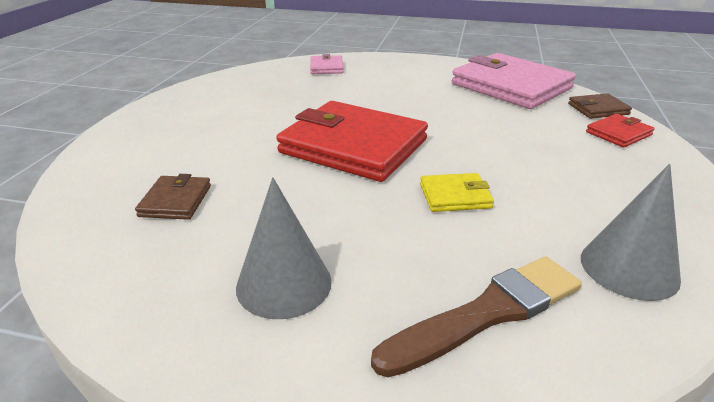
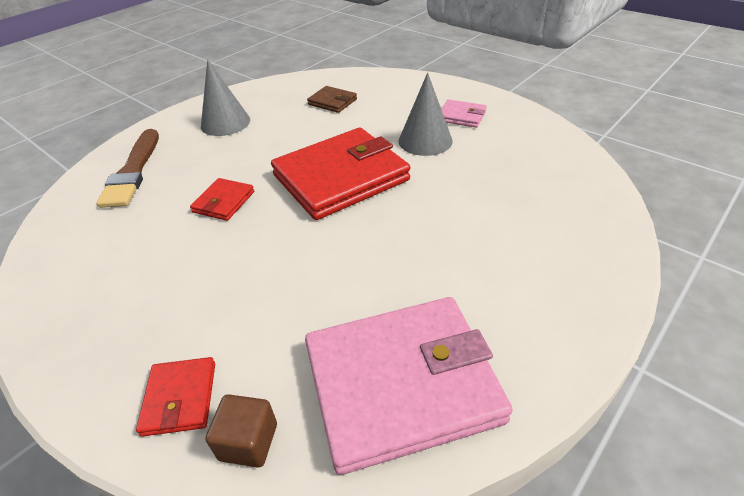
camera: 120 degrees right, 10 degrees up
(326, 67) = (574, 214): pink wallet -> pink wallet (461, 116)
(455, 196) = (224, 202): yellow wallet -> red wallet
(598, 109) = (248, 442): brown wallet -> brown cube
(629, 268) = (79, 240): grey cone -> grey cone (425, 140)

